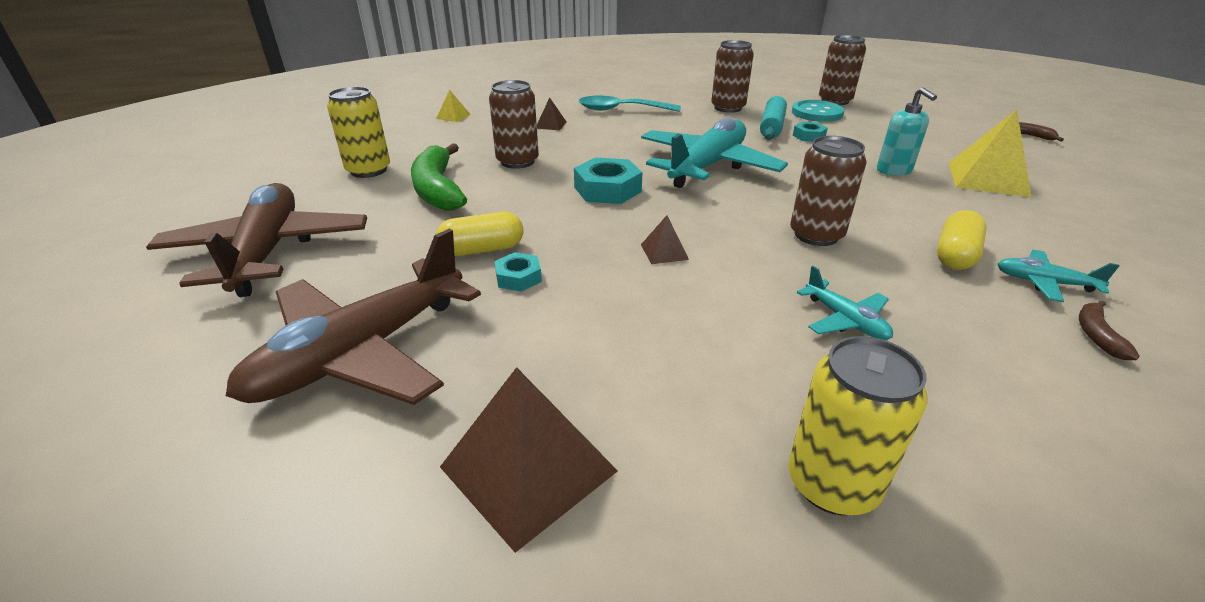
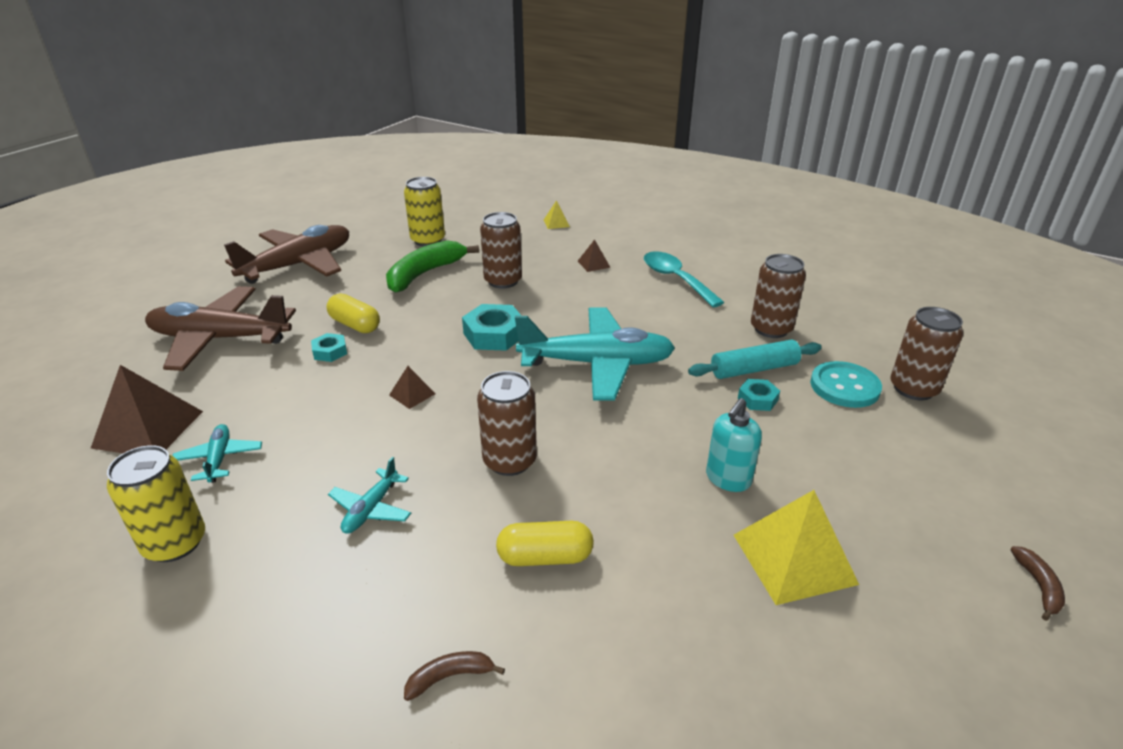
camera: 55 degrees right, 0 degrees up
(1044, 283) = (535, 631): turquoise plane -> turquoise plane (219, 459)

